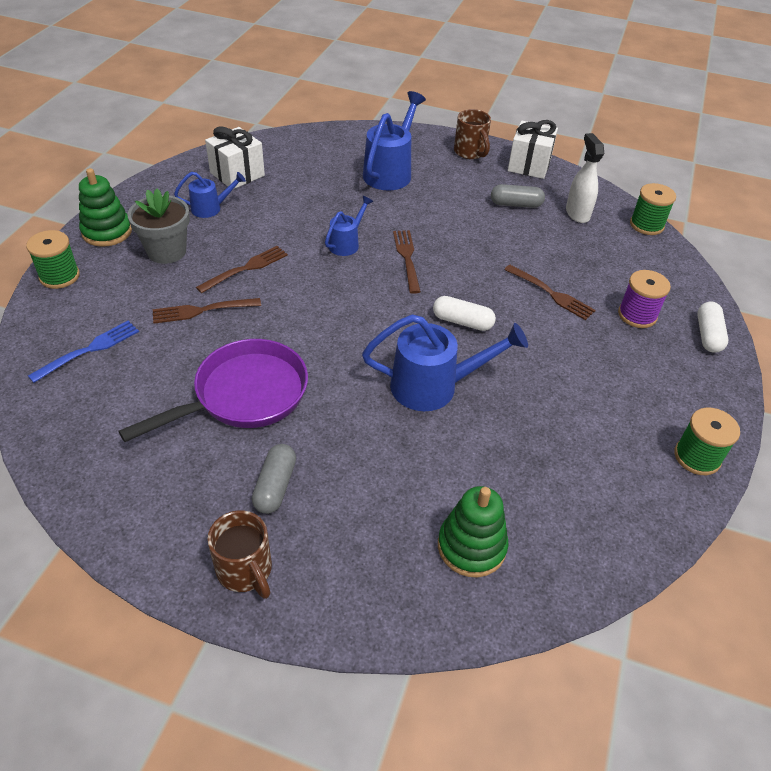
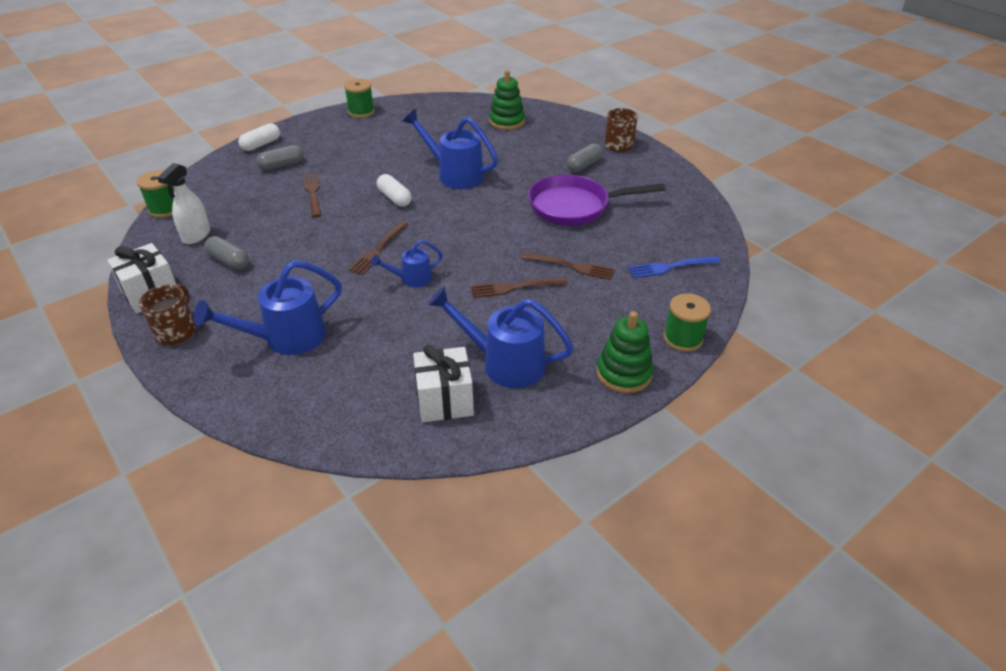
camera: 145 degrees left, 5 degrees down
(167, 251) = (574, 329): grey flower pot -> none
(211, 208) = (504, 363): blue watering can -> blue watering can, size x1.79
(637, 315) = (281, 165): purple spool -> grey capsule

